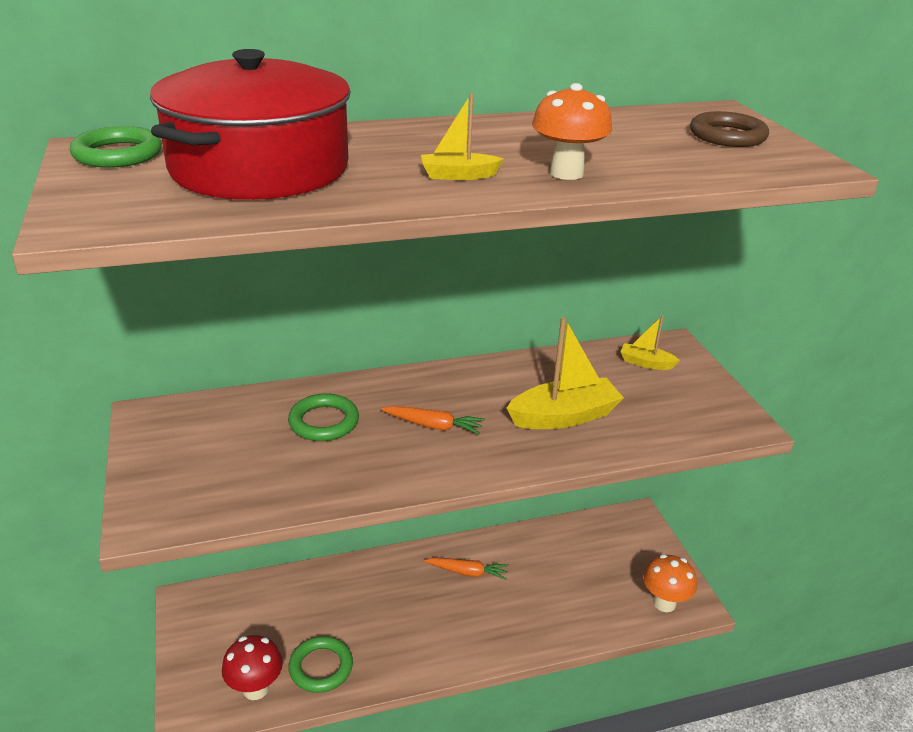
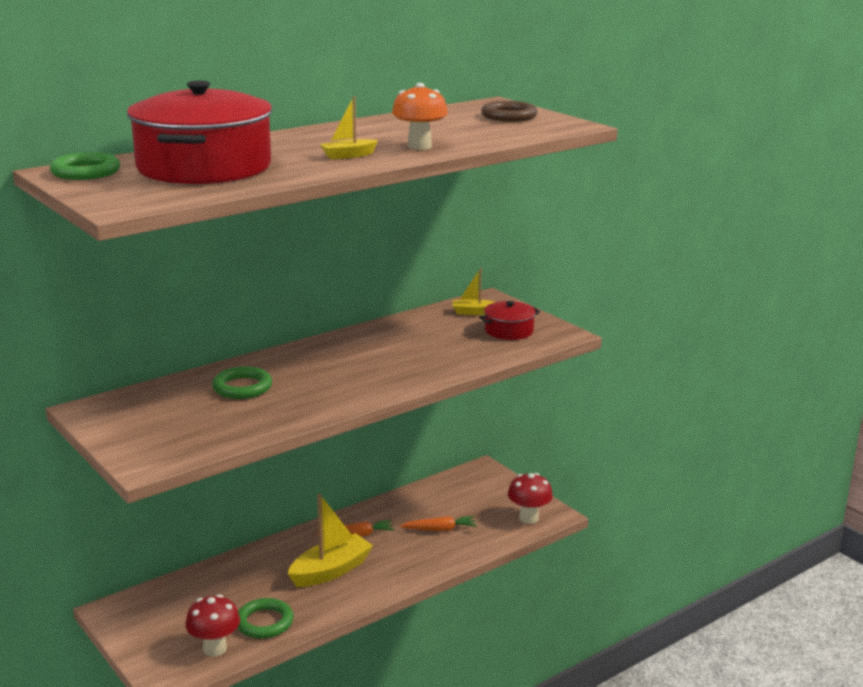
camera: 20 degrees left, 10 degrees down
(433, 426) = (332, 374): orange carrot -> orange carrot (439, 529)
(564, 416) = (430, 352): yellow boat -> yellow boat (331, 571)
(664, 603) = (528, 518): orange mushroom -> red mushroom
(676, 403) = (509, 331): none -> red pot

